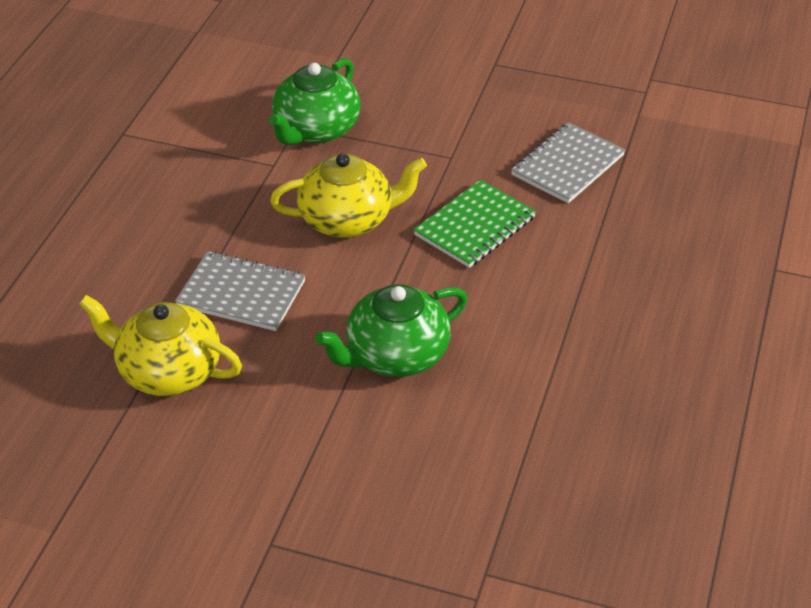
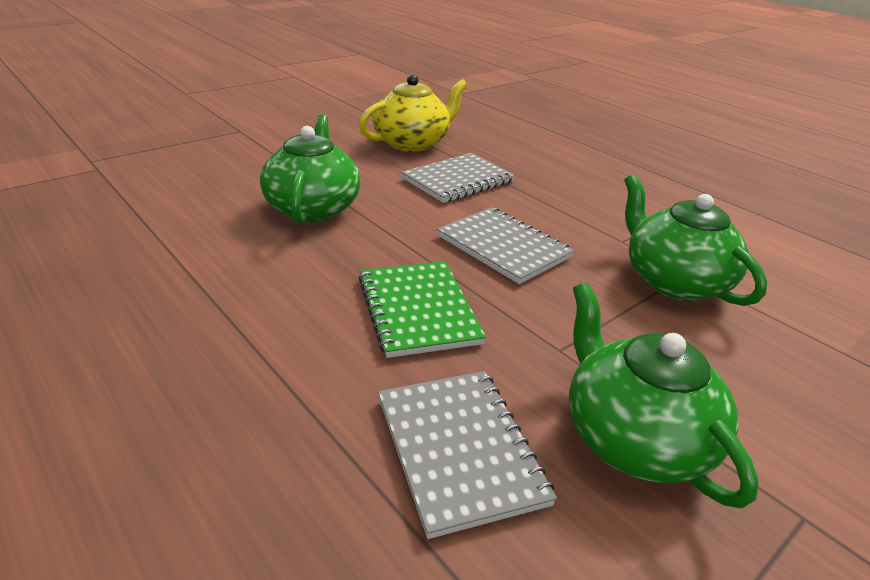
camera: 120 degrees right, 10 degrees down
(348, 219) = (503, 247): yellow teapot -> grey notebook
(497, 116) = (633, 438): none -> green teapot

